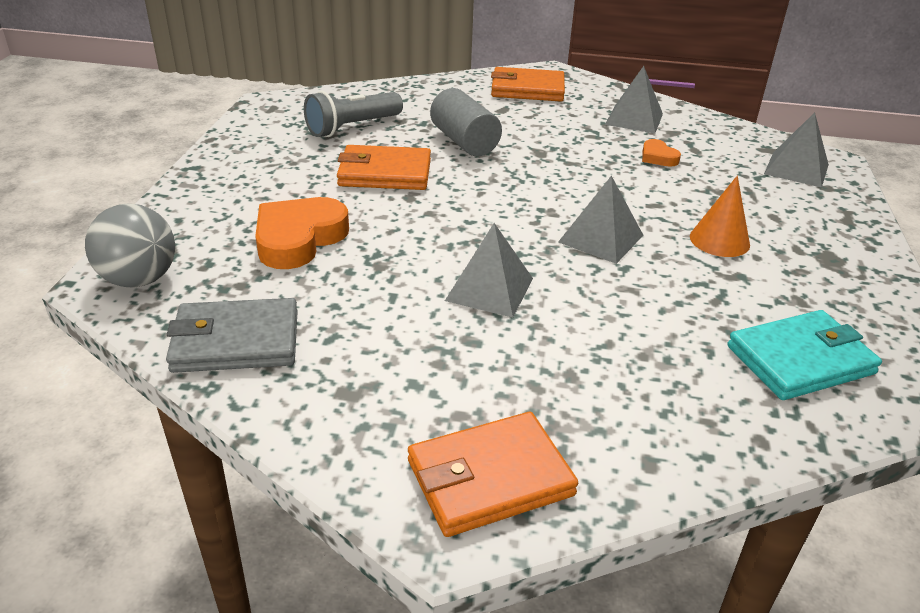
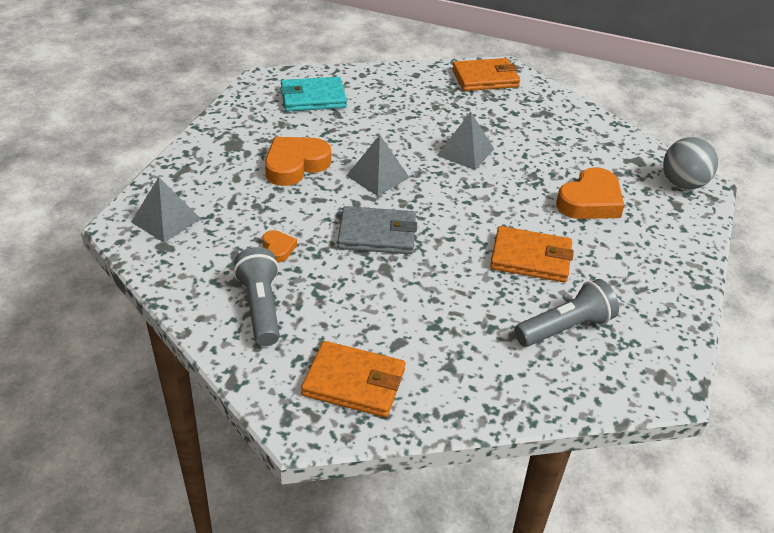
camera: 170 degrees left, 5 degrees up
(235, 341) = (609, 142): grey wallet -> grey wallet (377, 234)
(464, 141) = (453, 291): grey cylinder -> none
(634, 119) = (261, 307): grey pyramid -> grey flashlight
(719, 240) = (295, 165): orange cone -> orange heart

